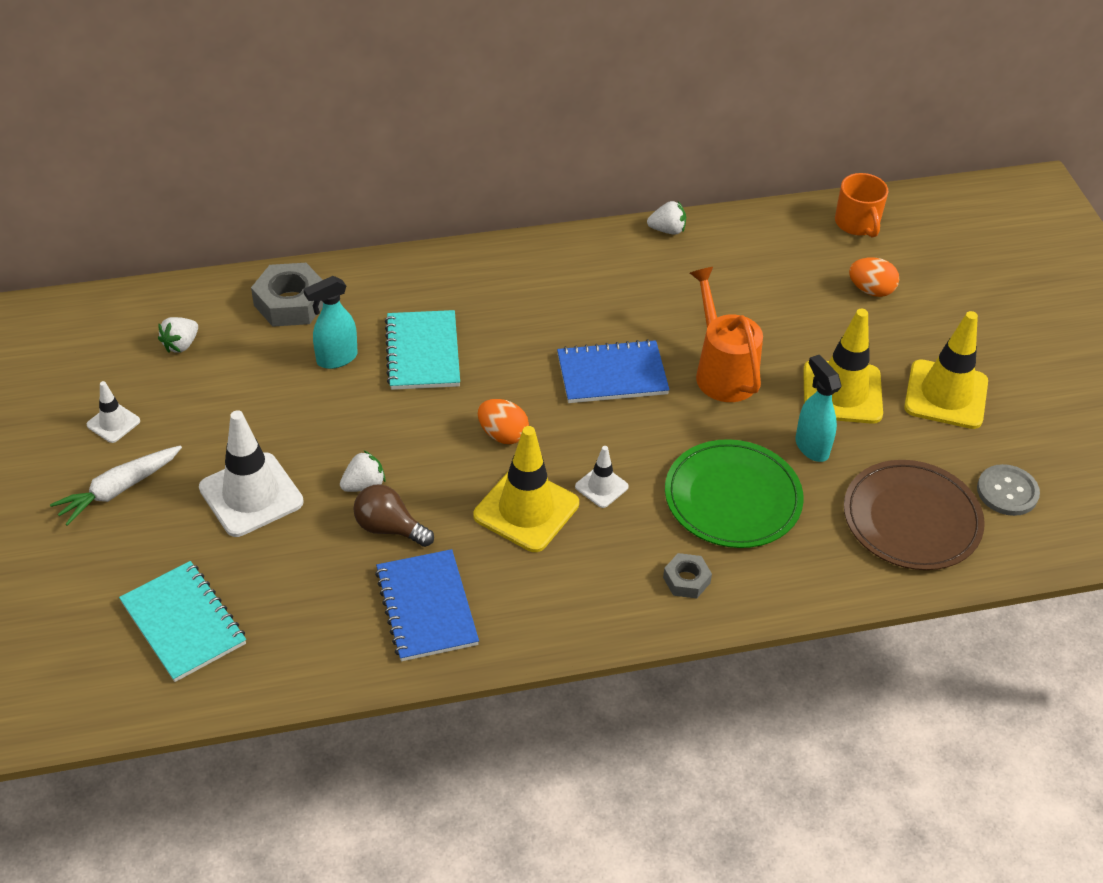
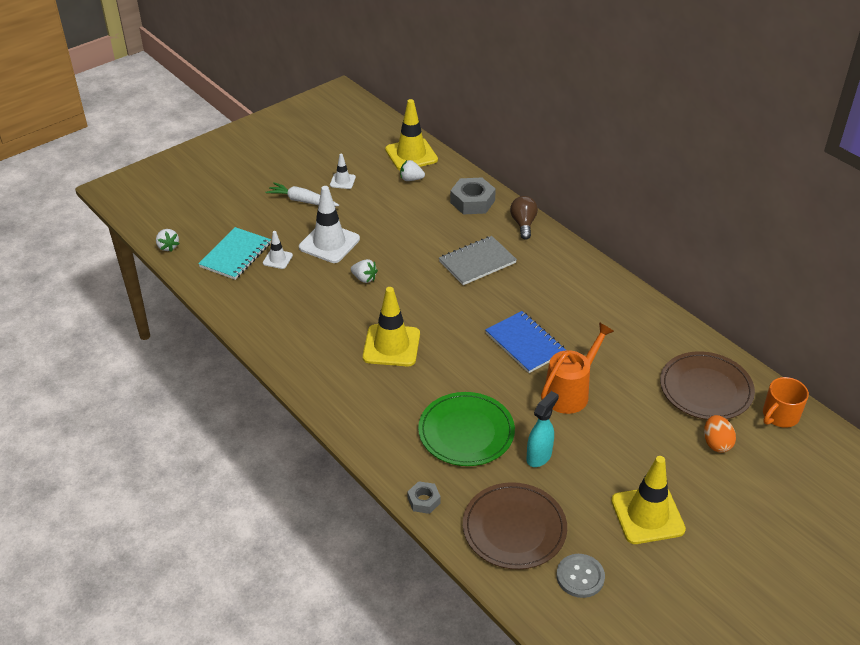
camera: 65 degrees right, 5 degrees down
(336, 359) = (445, 233): turquoise spray bottle -> none
(389, 528) = (341, 299): brown light bulb -> brown light bulb (523, 224)
(422, 352) = (477, 262): turquoise notebook -> grey notebook
(426, 607) = (297, 333): blue notebook -> none
(503, 434) = (440, 316): orange egg -> none
(601, 487) = (431, 370): white traffic cone -> white traffic cone (277, 259)
(667, 230) = (676, 324): white strawberry -> white strawberry (168, 247)
(686, 580) = (386, 432): grey nut -> grey nut (424, 500)
(785, 258) = (706, 389): none -> brown plate
(842, 392) = (602, 457): yellow traffic cone -> yellow traffic cone (411, 155)

